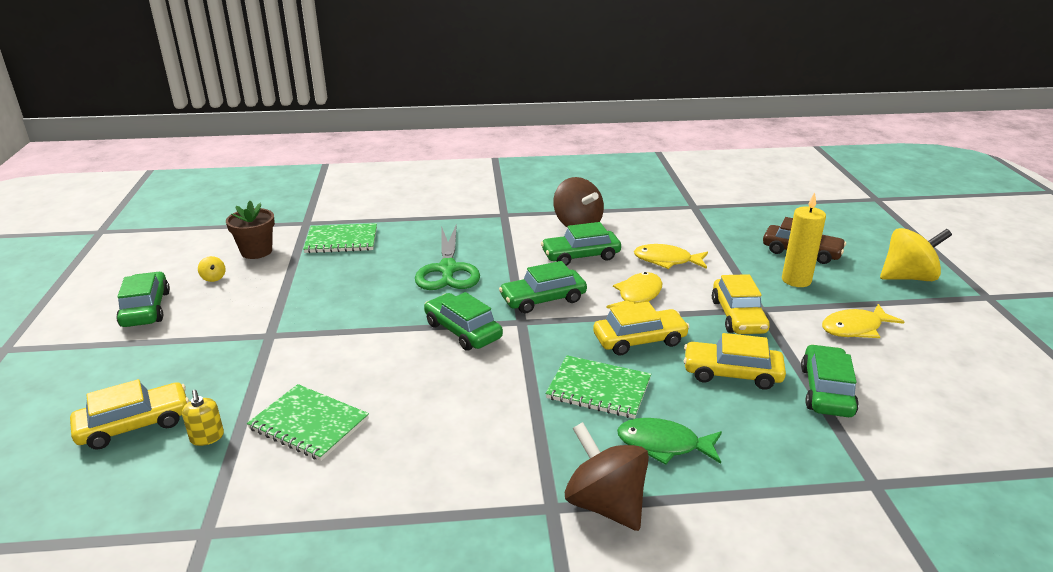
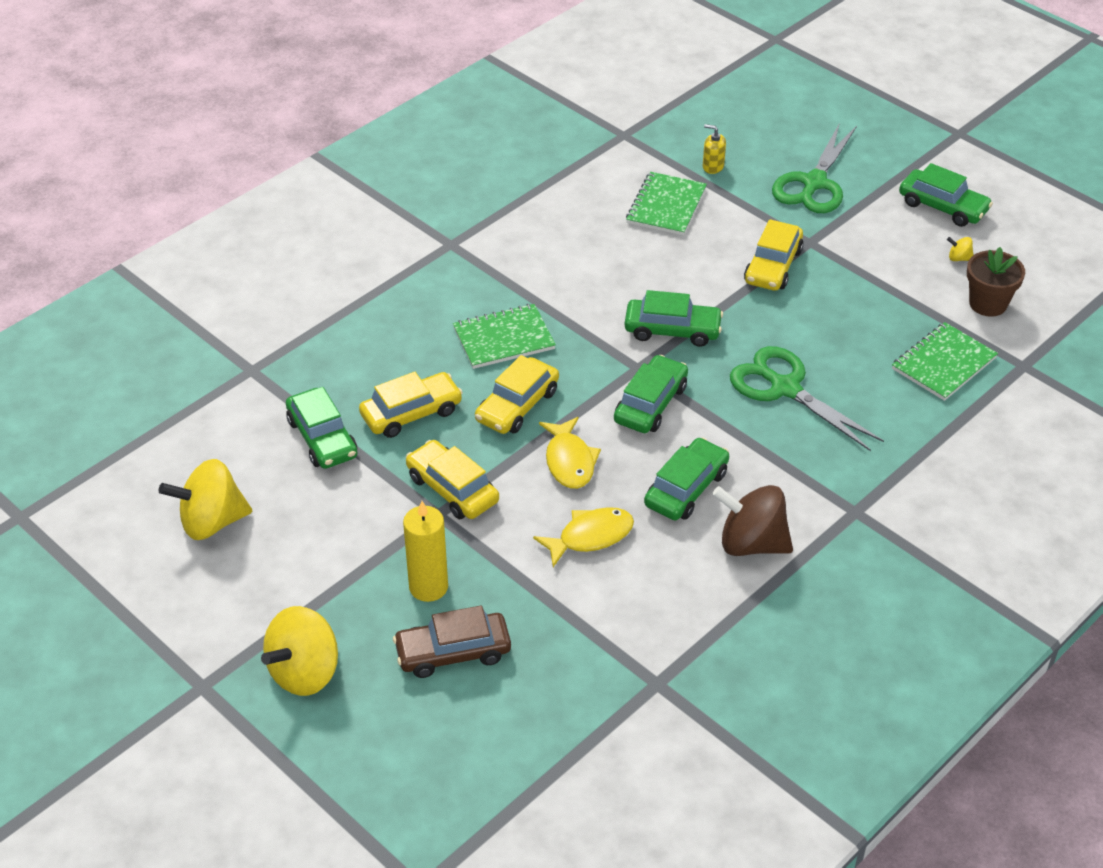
camera: 140 degrees right, 15 degrees up
(134, 425) = (769, 148): yellow car -> yellow car (773, 266)
(174, 373) = (814, 183): none -> green scissors
(309, 424) = (666, 206): green notebook -> green notebook turned 60 degrees counterclockwise
(605, 504) = (420, 262): brown spinning top -> none
(663, 445) = (416, 320): green fish -> none
(855, 328) = (330, 538): yellow fish -> none
(958, 376) = (211, 522): none -> yellow spinning top

